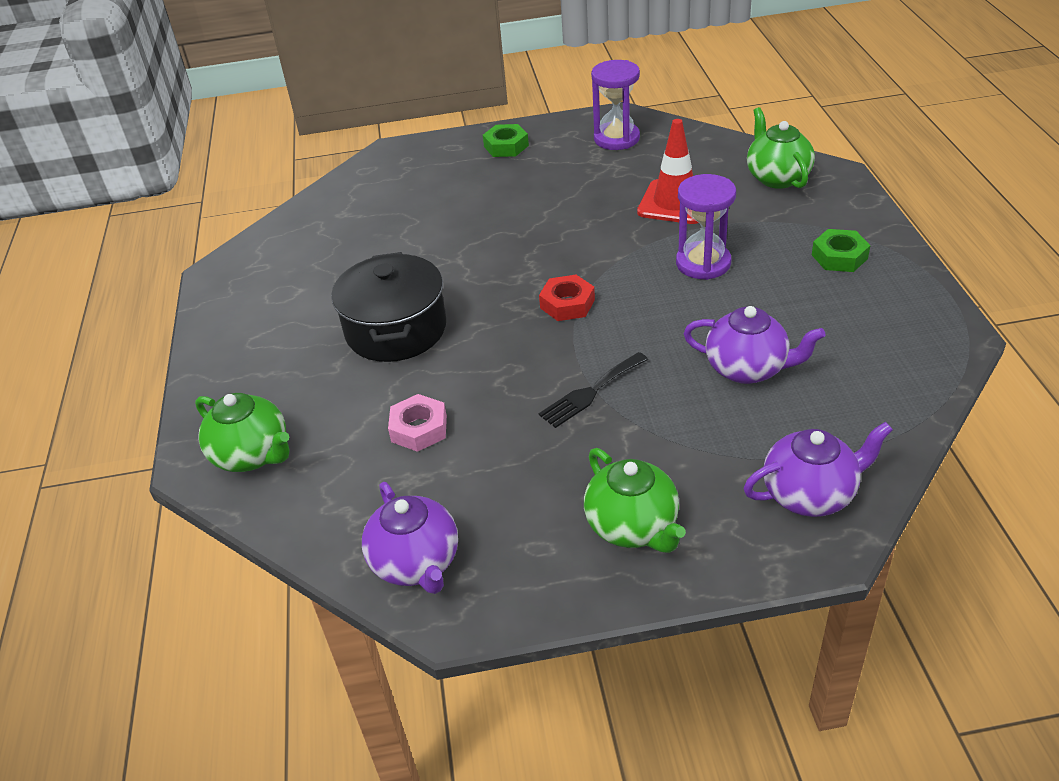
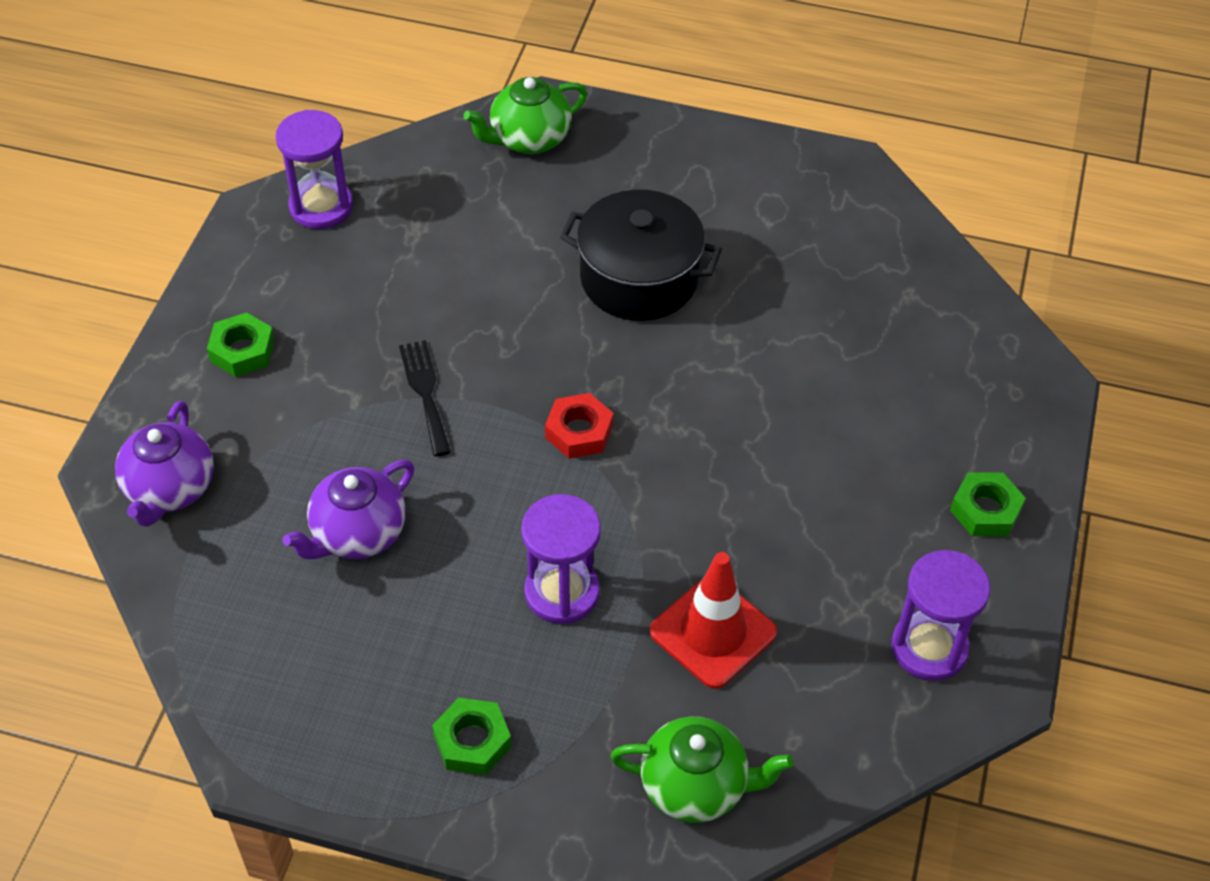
camera: 110 degrees right, 10 degrees up
(416, 563) = (321, 207): purple teapot -> purple hourglass
(419, 428) = (475, 253): pink nut -> none
(633, 527) = (242, 351): green teapot -> green nut

